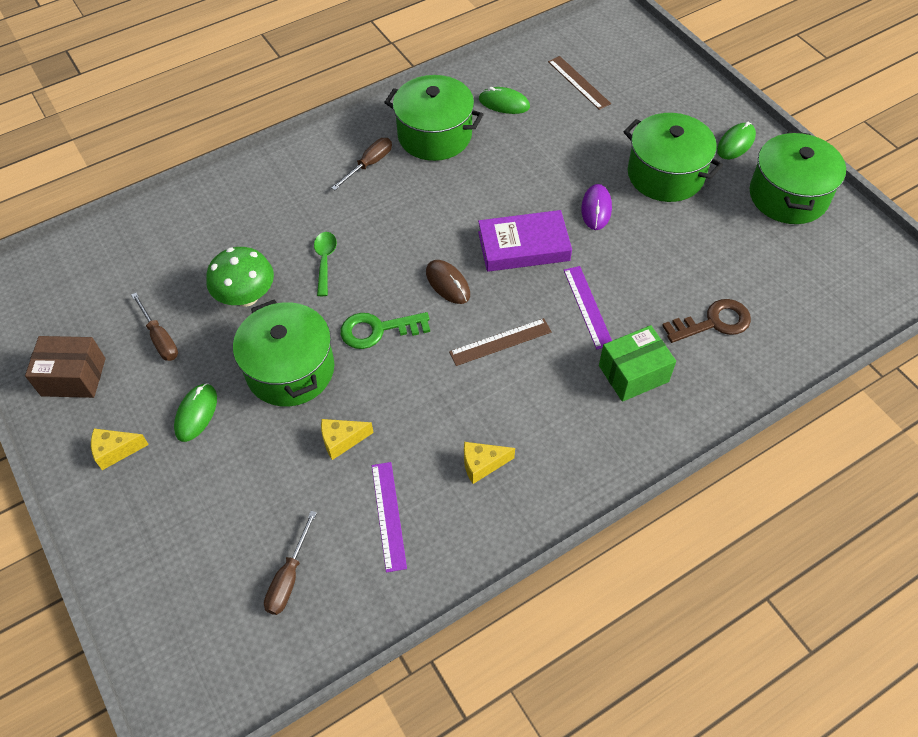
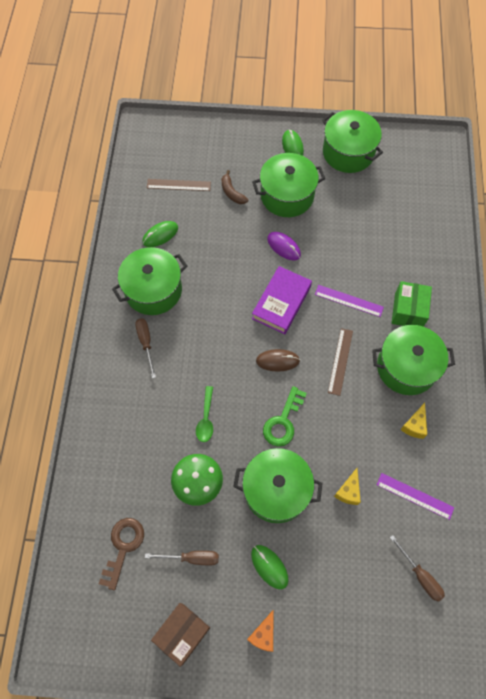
camera: 55 degrees left, 10 degrees up
(116, 451) = (263, 634): yellow cheese -> orange cheese
(325, 261) = (206, 419): green spoon -> green spoon turned 120 degrees counterclockwise
(553, 413) = (406, 367): none -> green pot
(617, 128) = (232, 192): none -> brown banana
(714, 322) = (403, 249): brown key -> brown key (123, 547)

